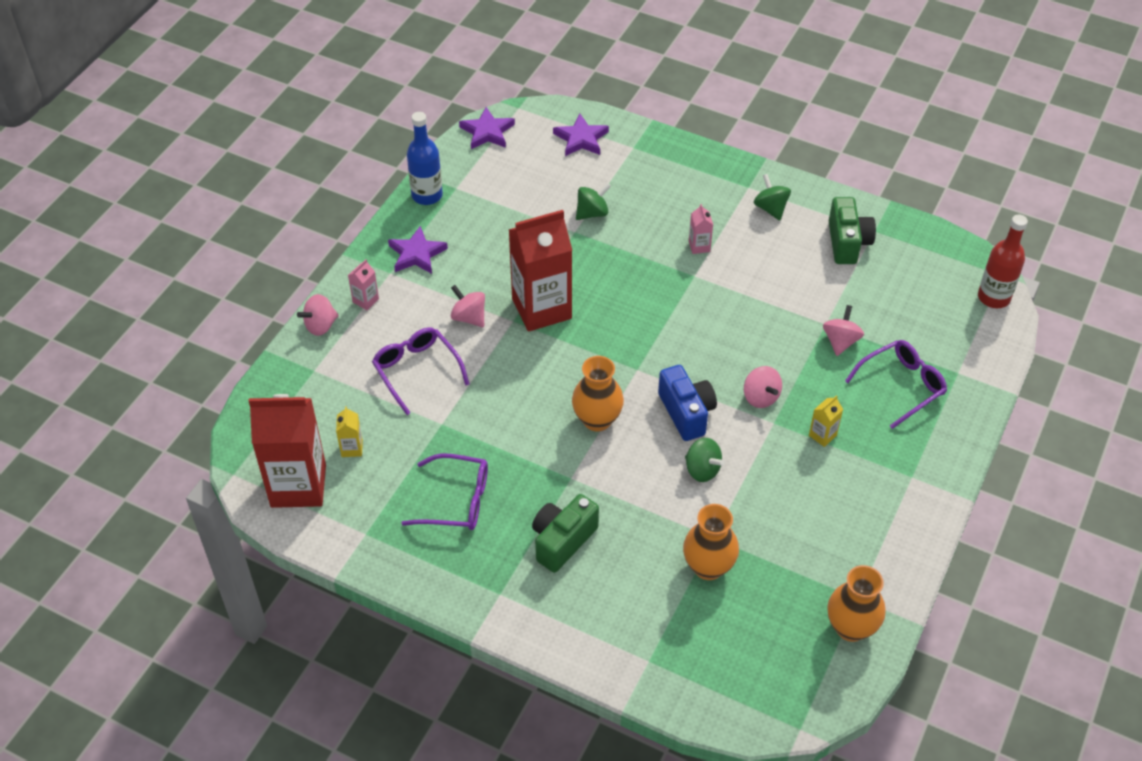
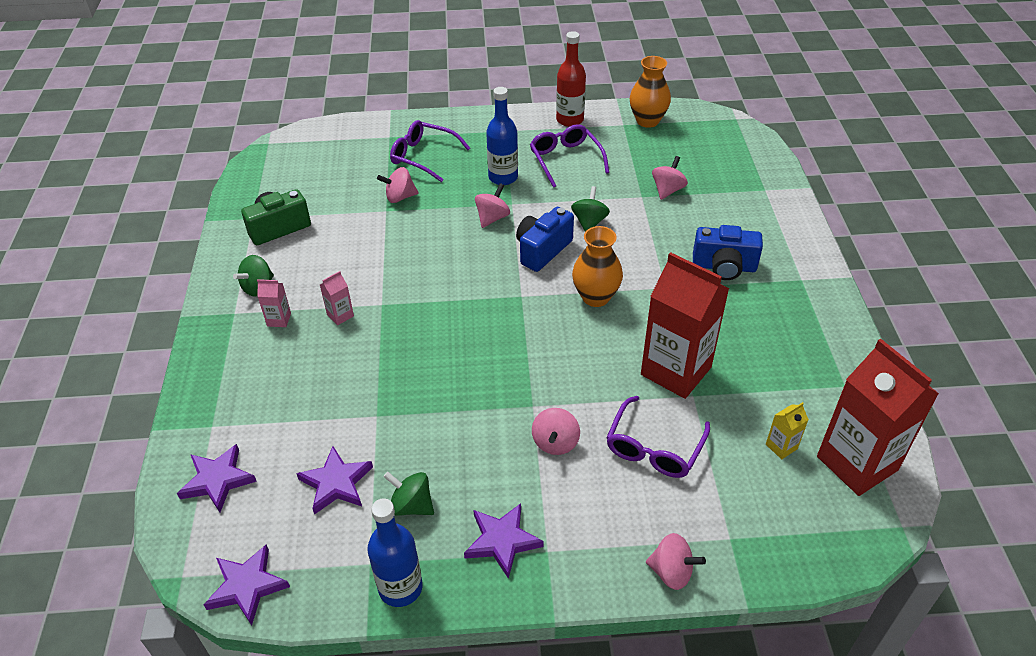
camera: 120 degrees left, 5 degrees down
(365, 300) = (604, 550): pink carton -> pink carton (279, 319)
(456, 500) = (755, 344): purple glasses -> purple glasses (566, 160)
(531, 192) = (336, 483): none -> purple star
(541, 309) = (501, 391): red carton -> red carton (676, 371)
(562, 541) = (724, 267): green camera -> blue camera
(592, 213) = (340, 414): green spinning top -> green spinning top (411, 505)
(708, 567) = (667, 190): orange vase -> pink spinning top
(822, 435) = (503, 177): yellow carton -> blue bottle
(993, 297) = (297, 140): red bottle -> red bottle (570, 120)

